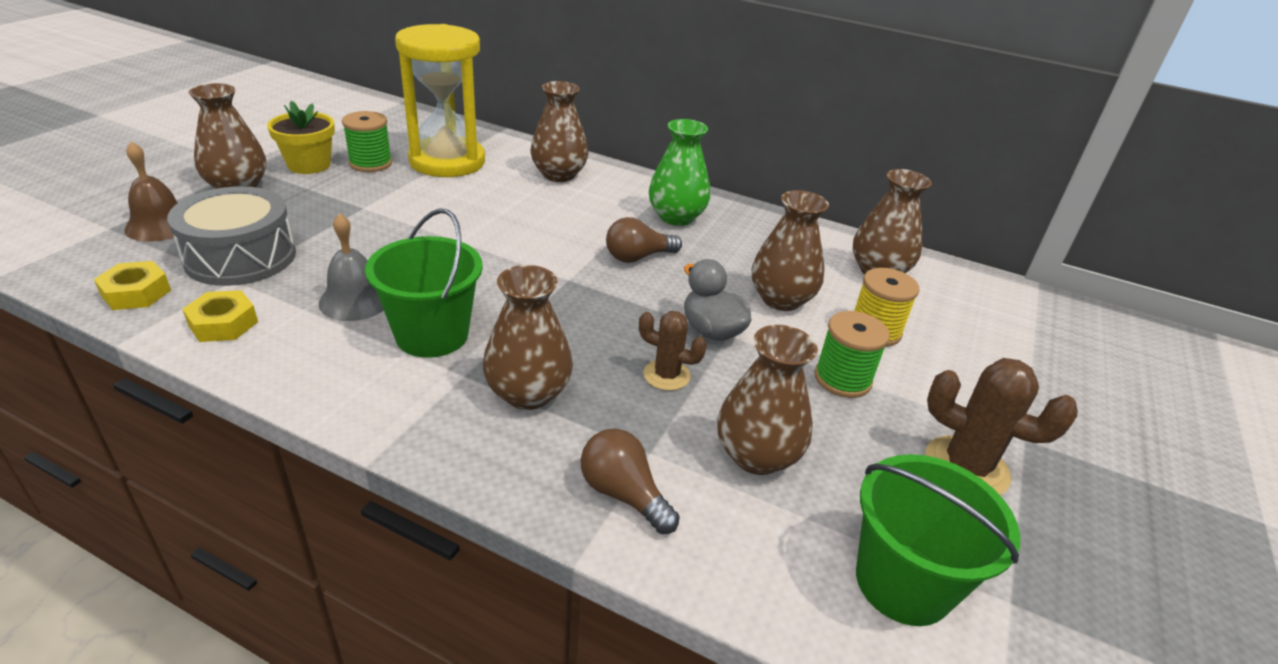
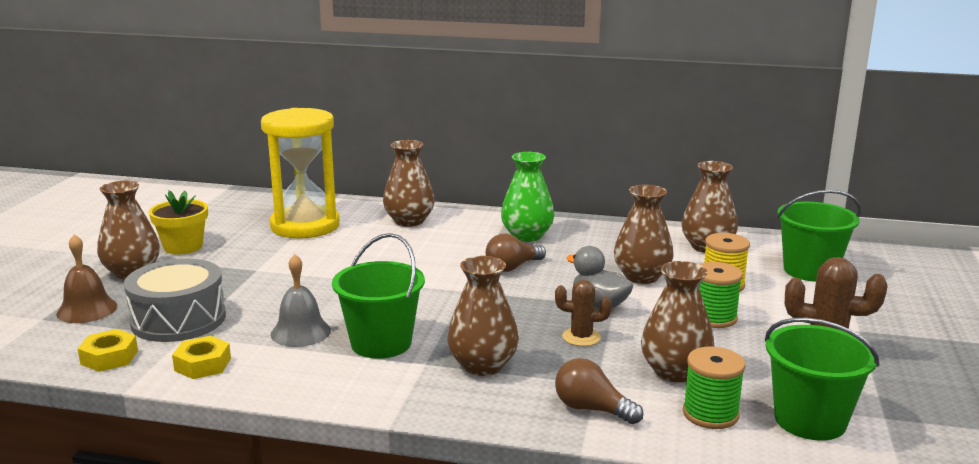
camera: 10 degrees left, 15 degrees down
(370, 163) = (238, 237): green spool -> green spool (710, 414)
(993, 331) = (810, 270): none -> green bucket

